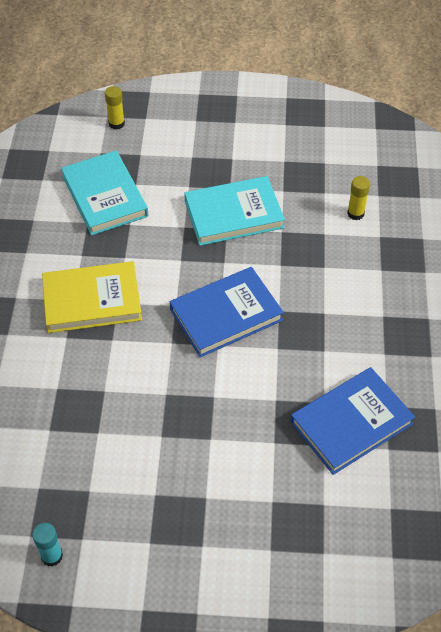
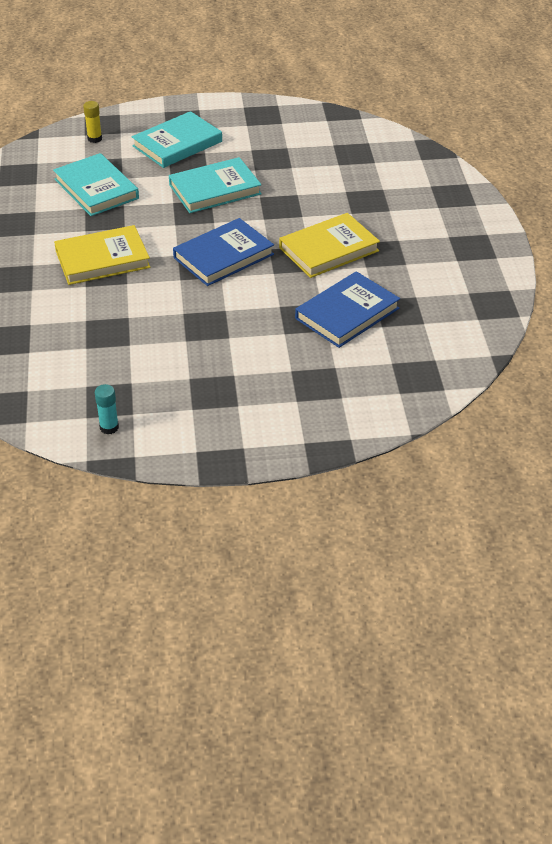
camera: 10 degrees left, 10 degrees down
(204, 142) = (177, 144): none -> turquoise book
(346, 321) = (329, 249): none -> yellow book
(355, 213) = (321, 178): yellow glue stick -> none

